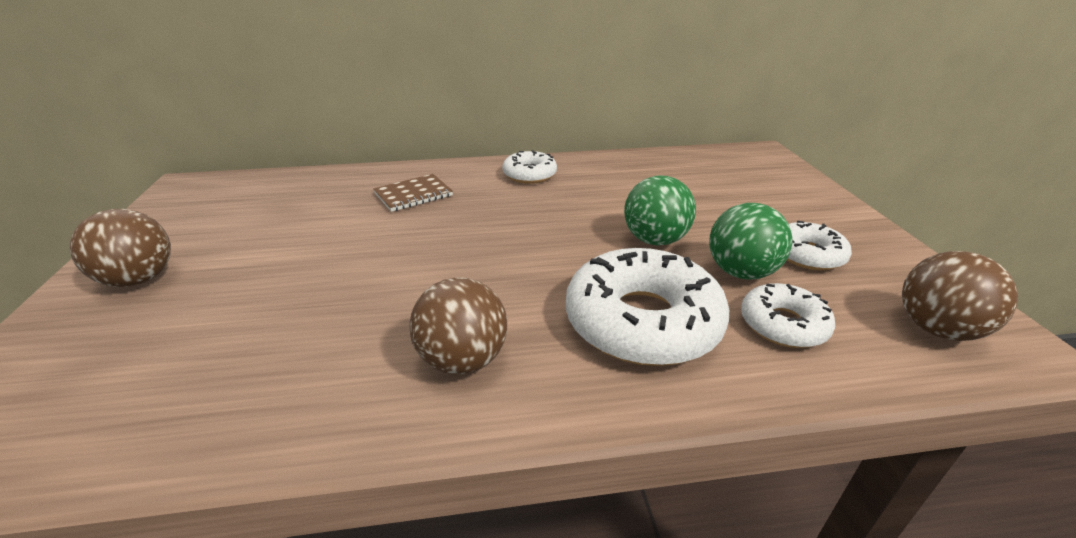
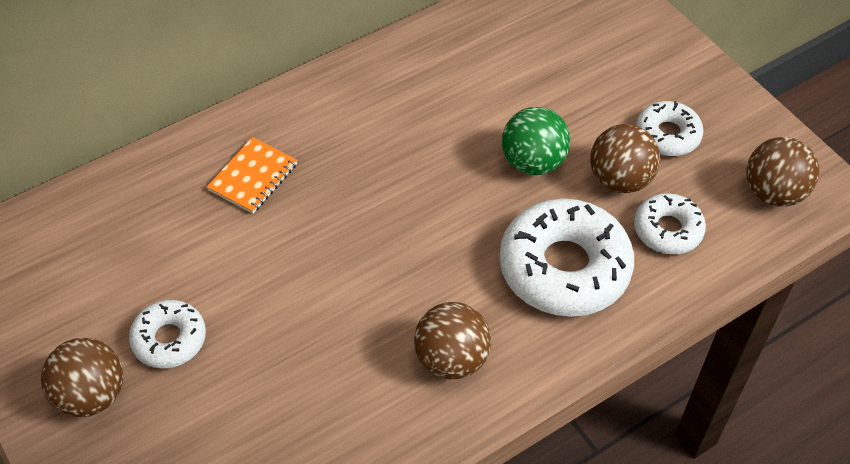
camera: 25 degrees left, 20 degrees up
(413, 195) = (253, 177): brown notebook -> orange notebook
(529, 175) = (355, 97): white donut -> white donut (169, 339)
(741, 272) = (620, 179): green ball -> brown ball

